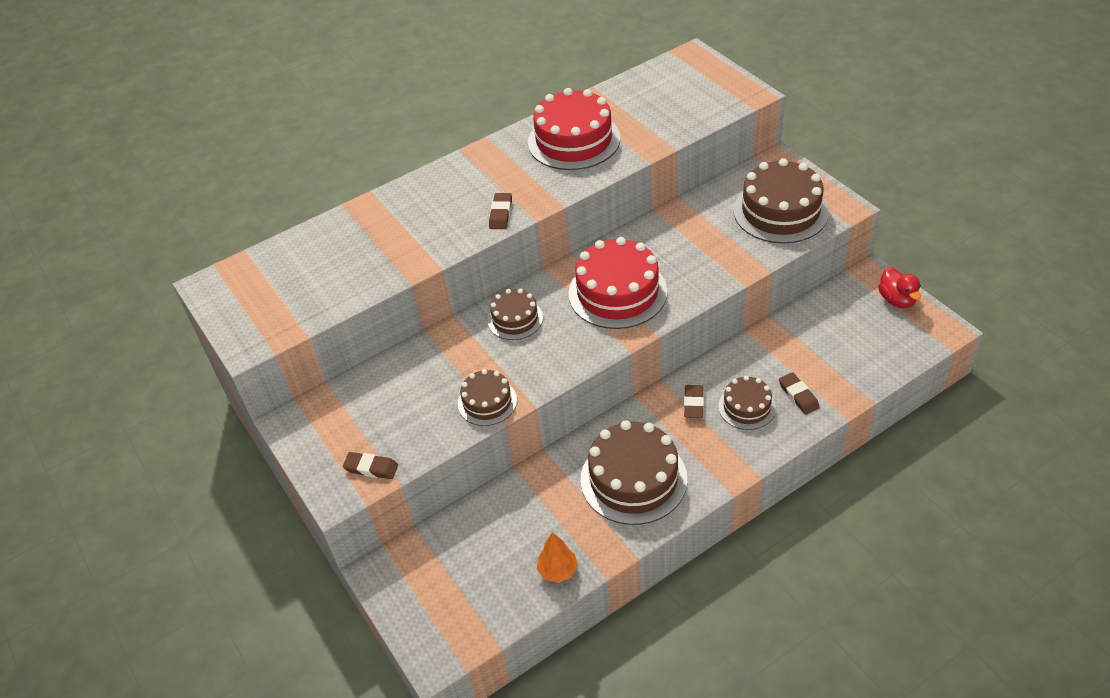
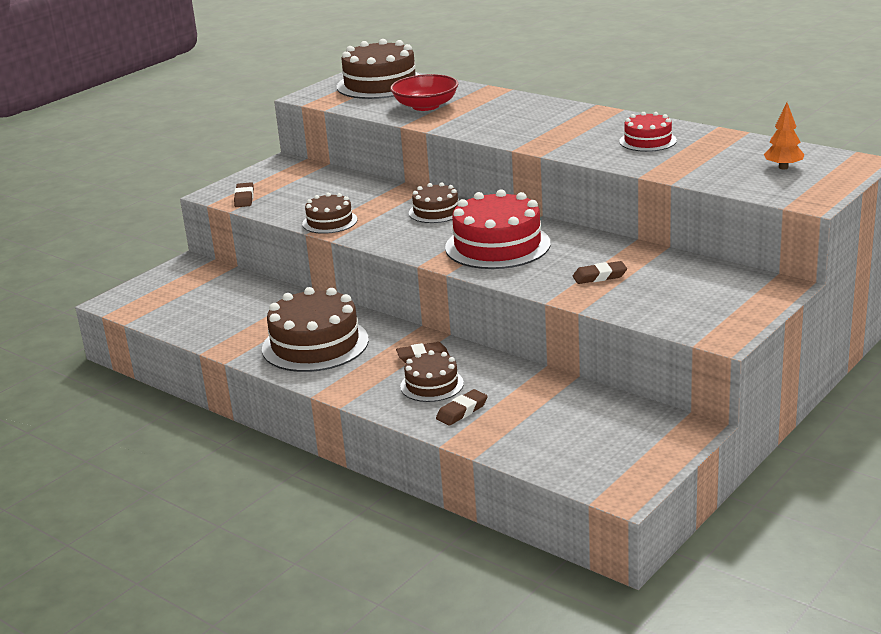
camera: 70 degrees right, 20 degrees down
(367, 257) = (425, 106): none -> red bowl
(501, 214) = (513, 136): brown eraser -> brown eraser (599, 276)
(557, 571) = (204, 331): orange tree -> orange tree (783, 167)
(574, 140) = (647, 141): red cake -> red cake, size x0.56
(780, 211) = (686, 302): brown cake -> brown cake (380, 84)
(897, 300) = (658, 453): red duck -> none

